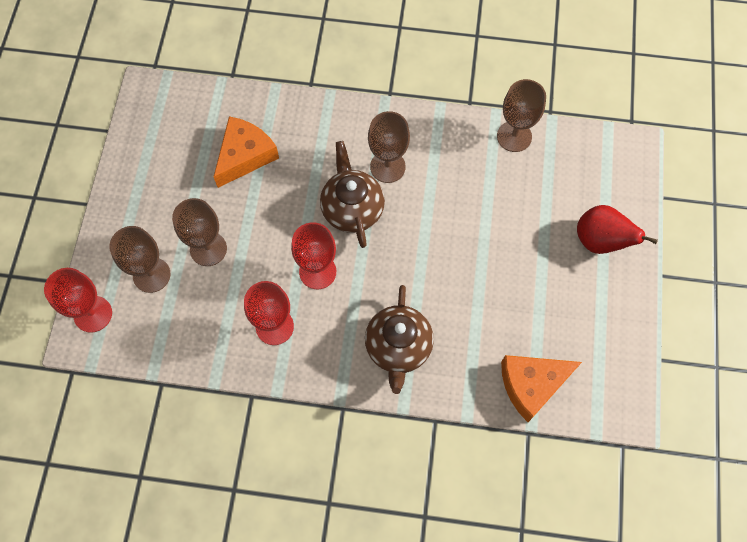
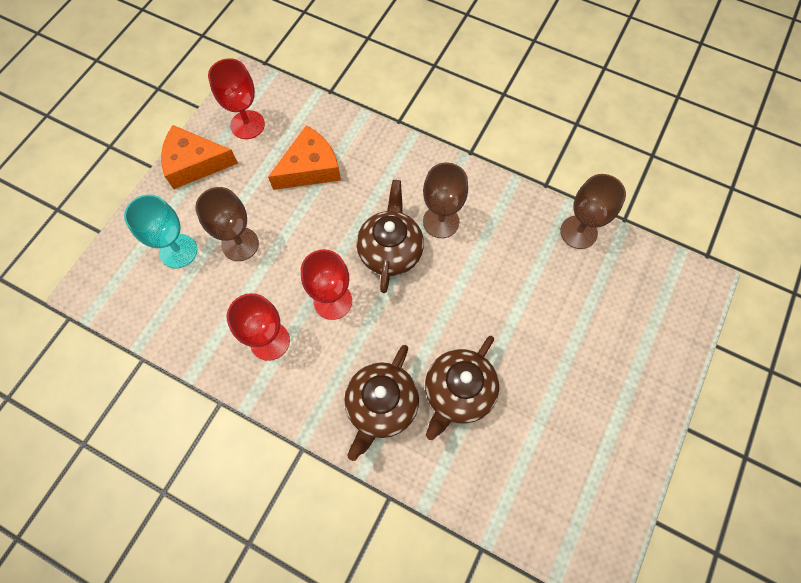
camera: 20 degrees right, 0 degrees up
(93, 314) = (110, 269): red goblet -> red goblet (247, 125)
(151, 275) = (178, 251): brown goblet -> turquoise goblet
(460, 312) = (458, 392): none -> brown teapot
(532, 385) = (504, 497): orange cheese -> orange cheese (194, 163)
(600, 241) = (632, 369): red pear -> none

